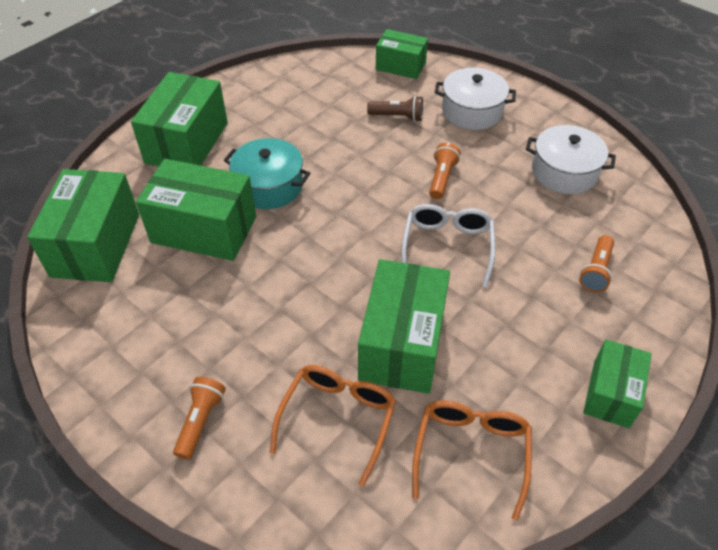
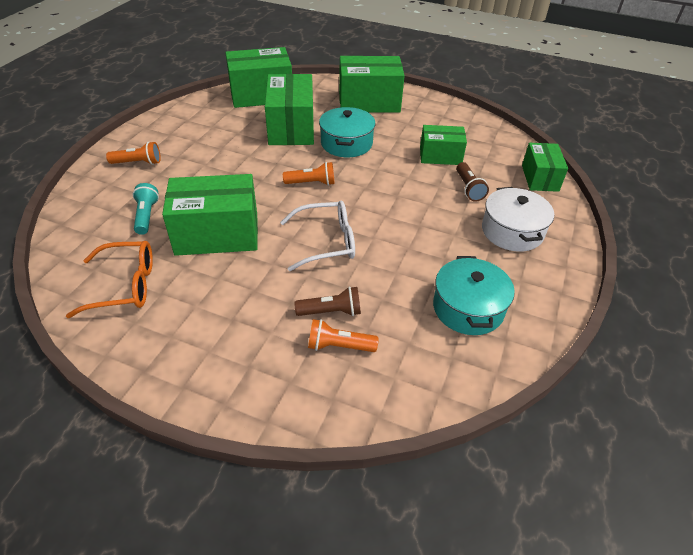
camera: 70 degrees right, 5 degrees down
(338, 419) = (146, 216): orange glasses -> turquoise flashlight
(442, 178) = (407, 226): orange flashlight -> orange flashlight (311, 183)
(551, 267) = (331, 312): none -> brown flashlight
(564, 172) = (468, 308): white pot -> turquoise pot
(611, 393) = (193, 369): green box -> green box (440, 156)

